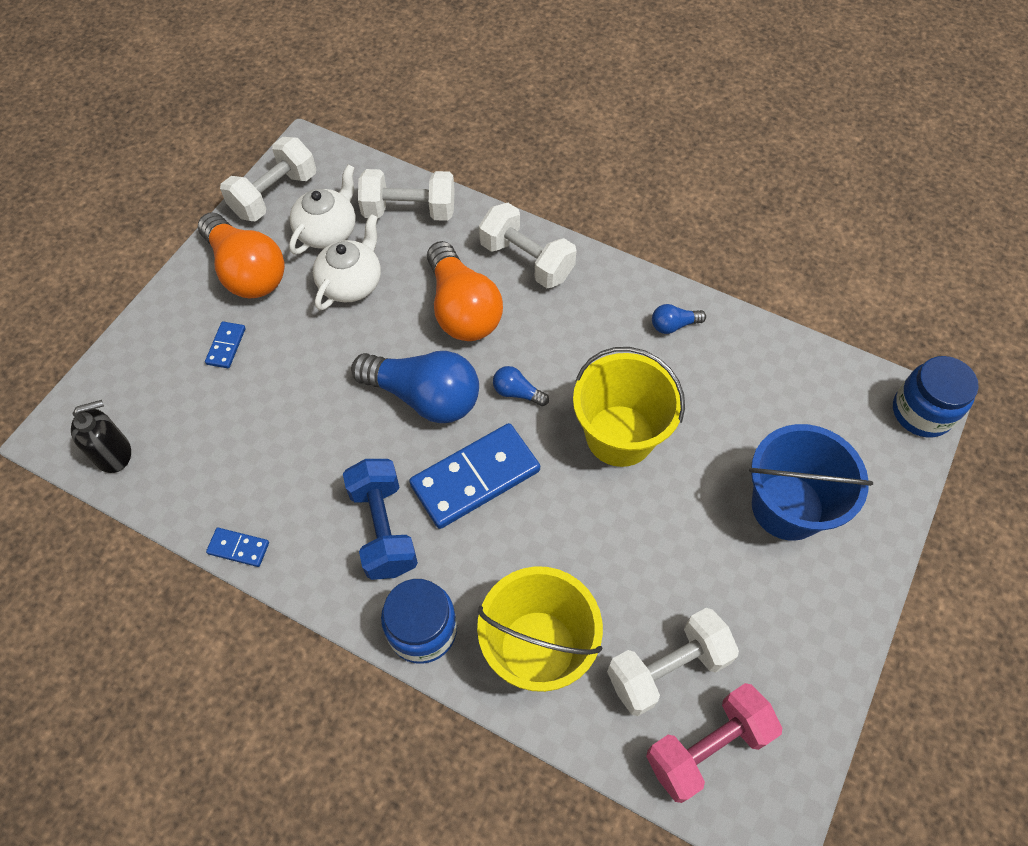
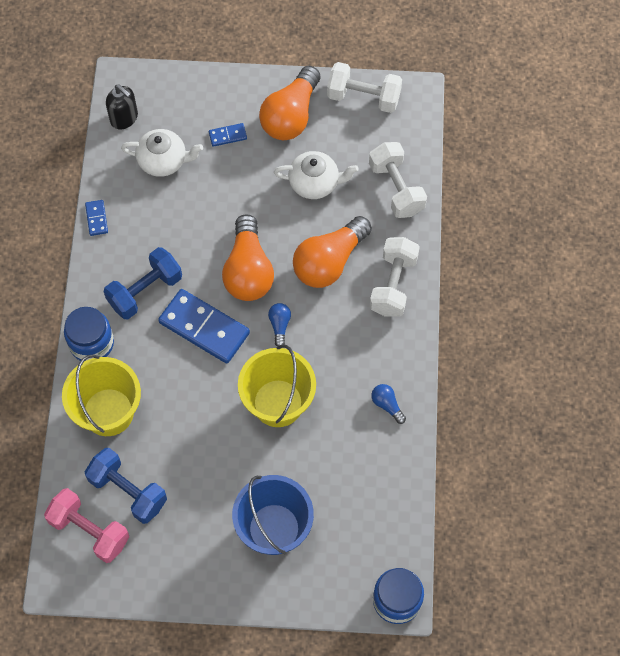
camera: 65 degrees right, 5 degrees up
(328, 231) = (350, 146): white teapot -> white teapot (163, 161)
(424, 397) = (248, 271): blue light bulb -> orange light bulb
(667, 668) = (128, 491): white dumbbell -> blue dumbbell

